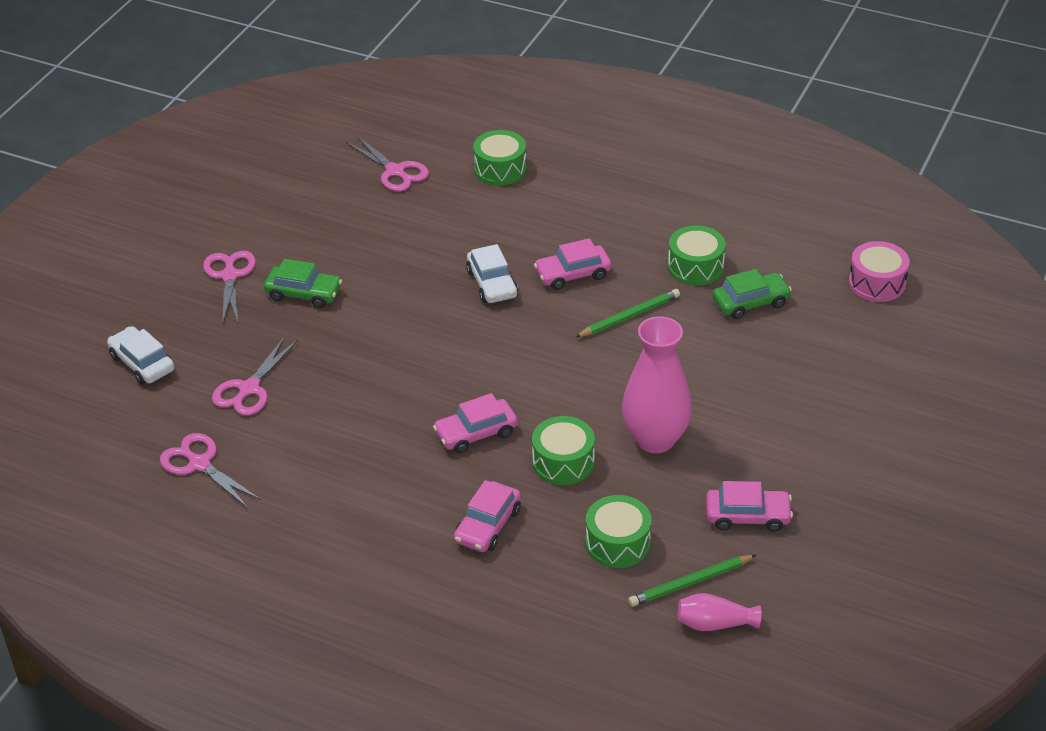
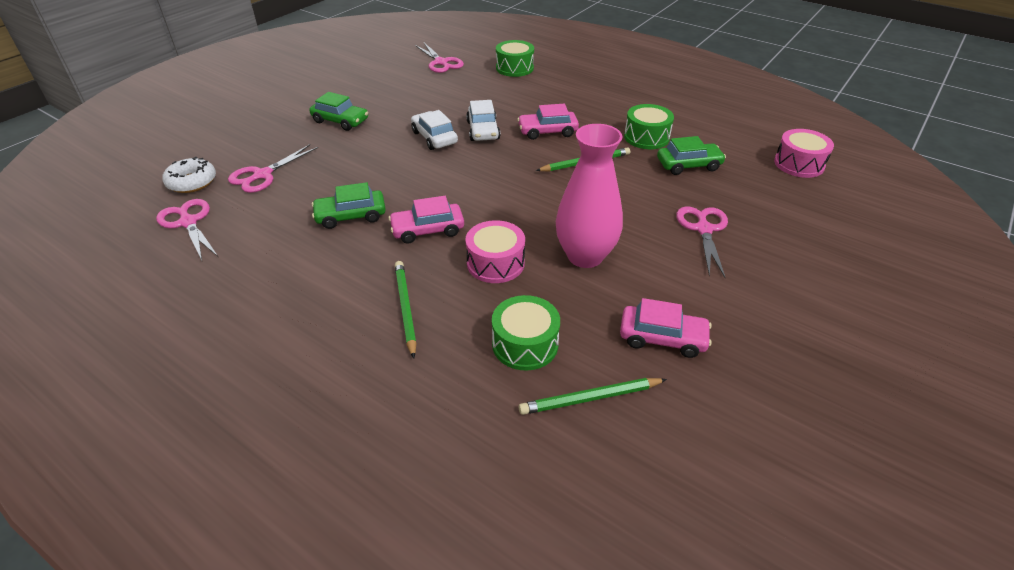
camera: 10 degrees right, 0 degrees up
(142, 363) = (195, 149): white car -> white car (434, 137)
(169, 411) = (192, 182): none -> white donut
(230, 276) = (294, 105): pink scissors -> pink scissors (703, 229)
(382, 428) = (351, 216): none -> green car
(488, 525) = (405, 308): pink car -> green pencil
(563, 462) = (495, 263): green drum -> pink drum
(714, 624) = (608, 451): pink vase -> none

